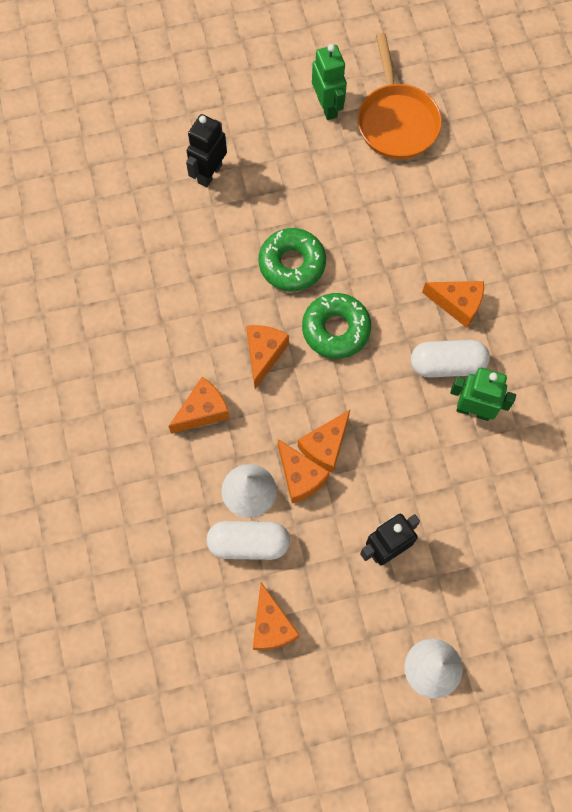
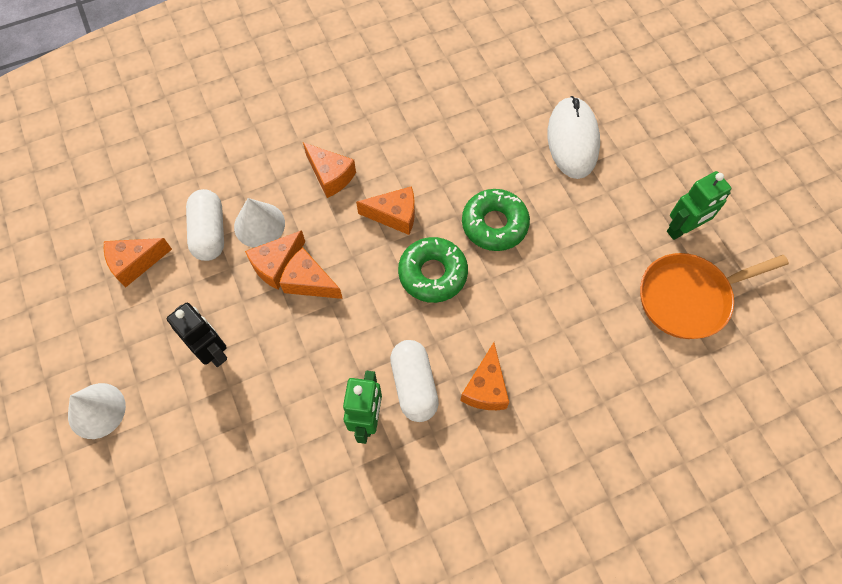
camera: 80 degrees right, 5 degrees down
(209, 173) = (572, 140): black robot -> white mouse

